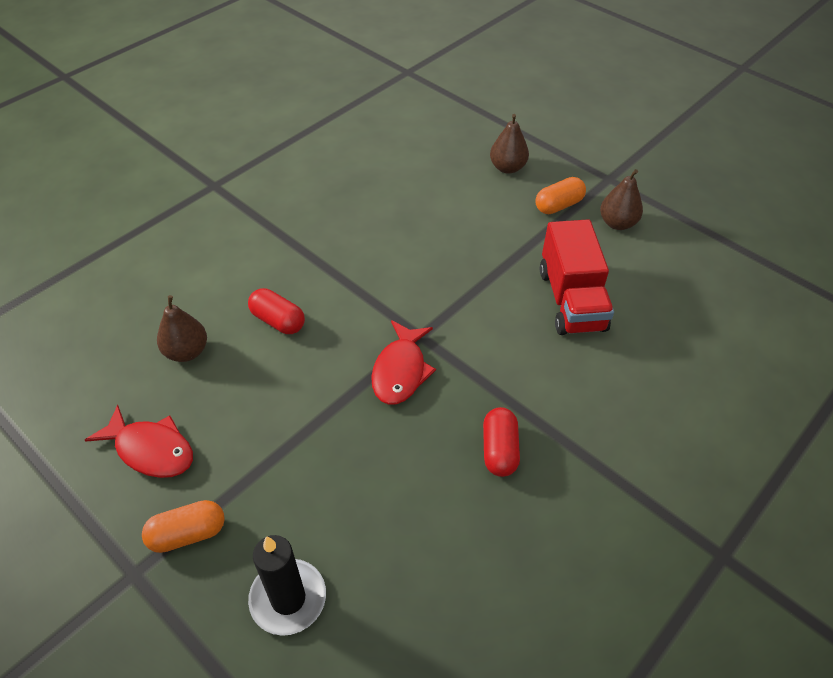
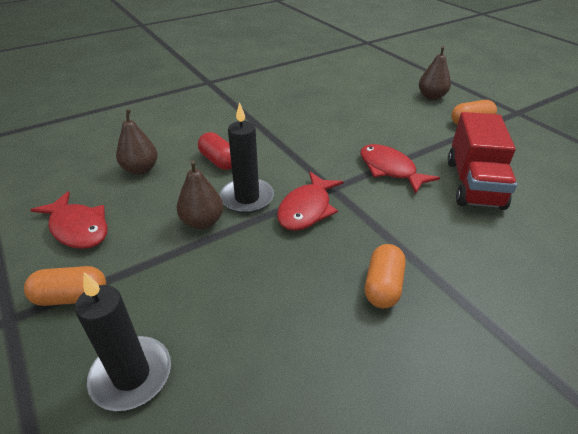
camera: 15 degrees right, 10 degrees down
(329, 369) = (247, 198): none -> black candle
(479, 296) = (390, 169): none -> red fish
(499, 450) = (383, 286): red capsule -> orange capsule
(617, 223) = (522, 139): brown pear -> brown pear (202, 222)

